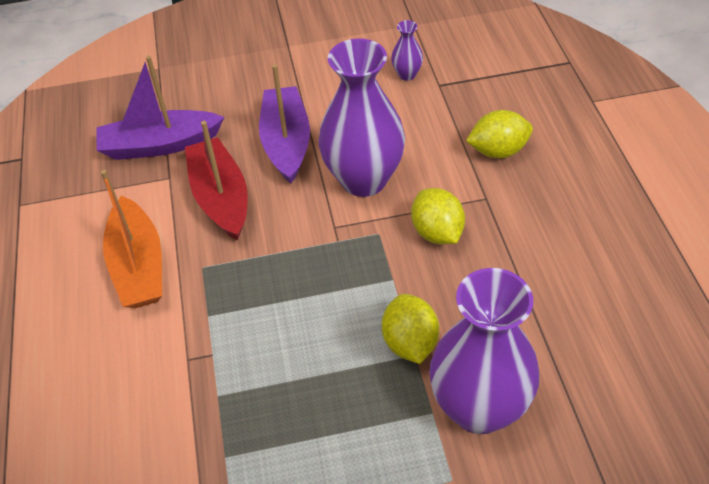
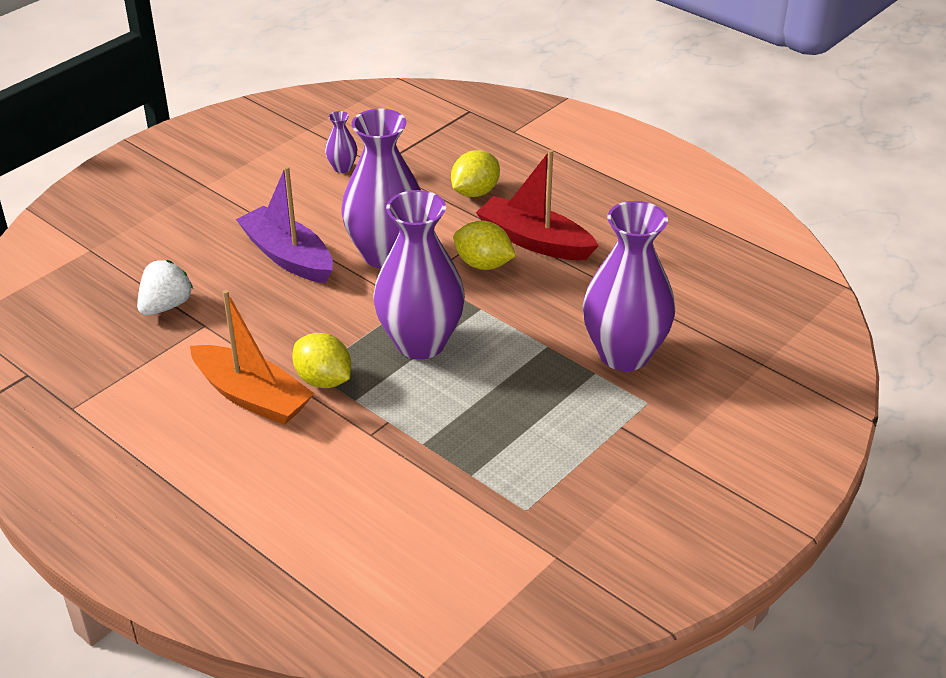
camera: 40 degrees left, 10 degrees down
(160, 145) = (166, 306): purple boat -> white strawberry
(220, 198) = (272, 318): red boat -> red boat (534, 241)
(310, 287) = (420, 343): none -> purple vase
(410, 343) = (536, 340): yellow lemon -> yellow lemon (323, 380)

